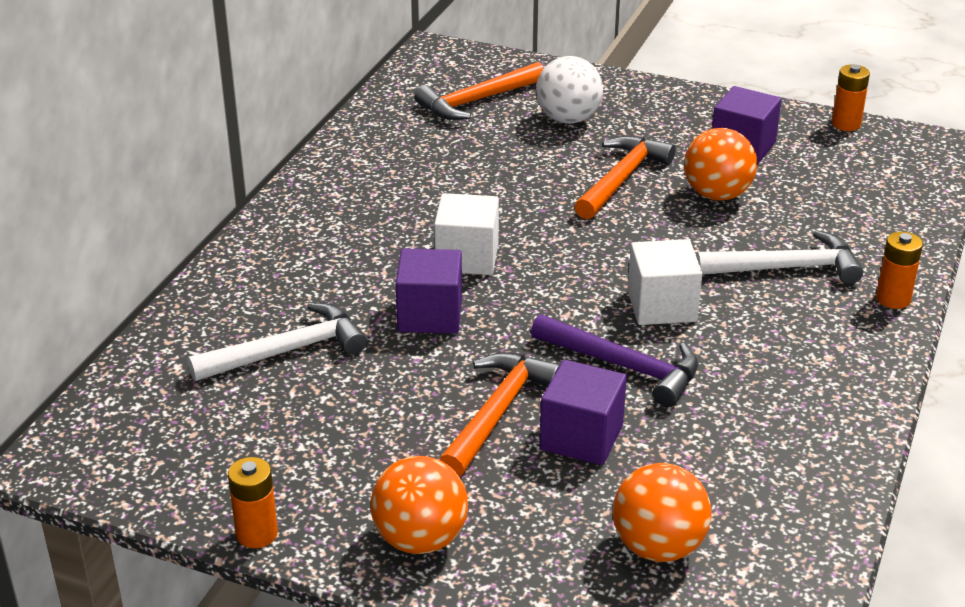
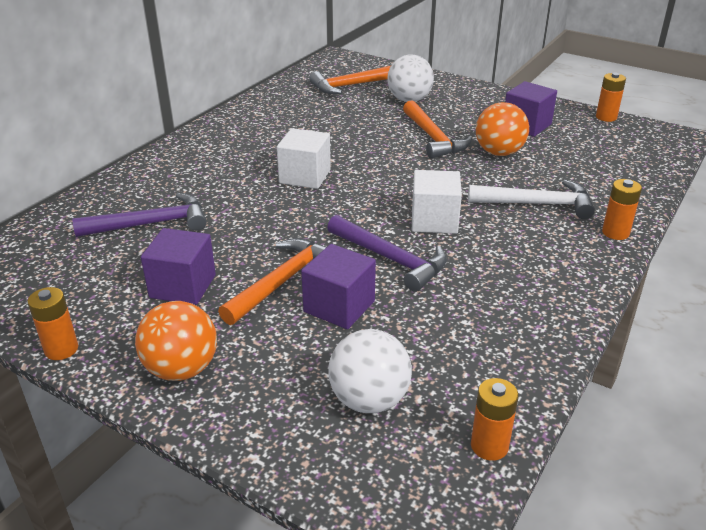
camera: 10 degrees right, 0 degrees up
(286, 351) = (150, 224): white hammer -> purple hammer
(430, 315) = (262, 210): purple cube -> purple cube (183, 286)
(621, 179) = (433, 138): orange hammer -> orange hammer turned 120 degrees clockwise
(658, 547) = (369, 400): orange ball -> white ball
(809, 580) = (489, 446): none -> orange battery

